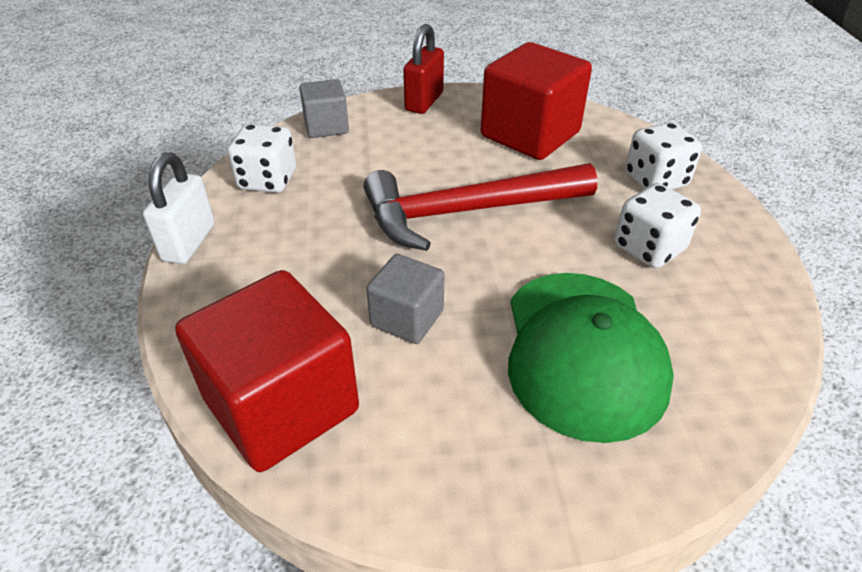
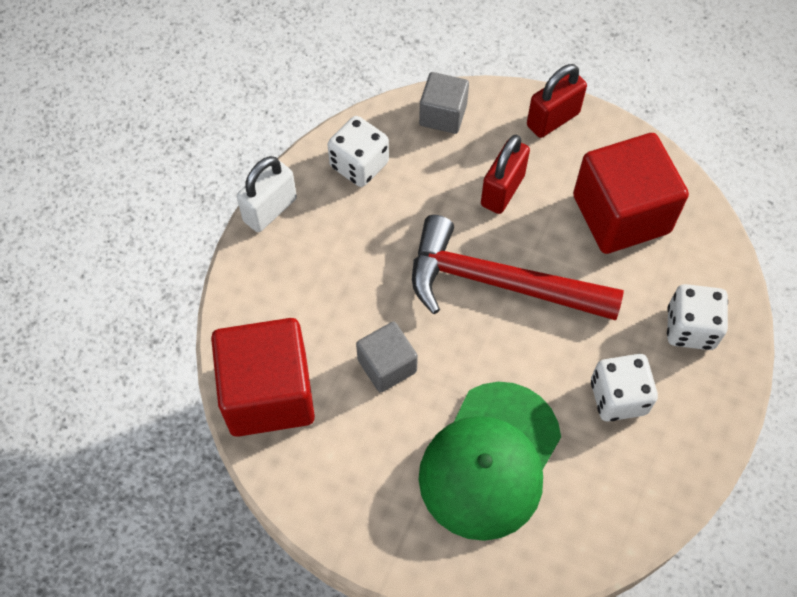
camera: 30 degrees right, 20 degrees up
(418, 153) = (502, 190): none -> red padlock

